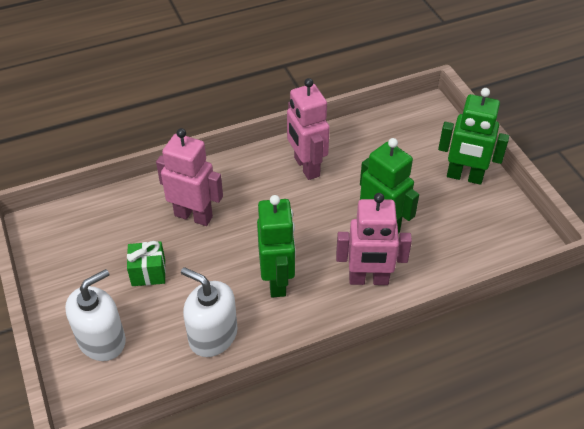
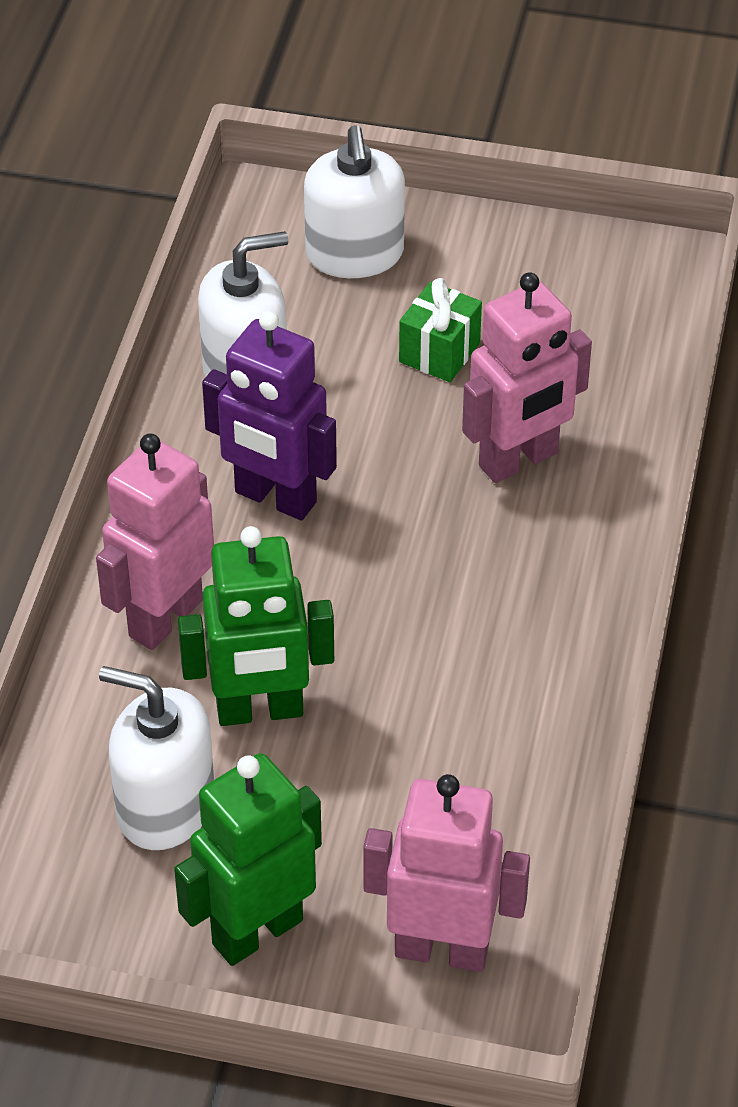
camera: 125 degrees right, 0 degrees up
(277, 281) = (275, 498): green robot -> purple robot
(306, 167) = (507, 683): pink robot -> pink robot (442, 949)
(446, 227) = (165, 806): none -> white soap dispenser

